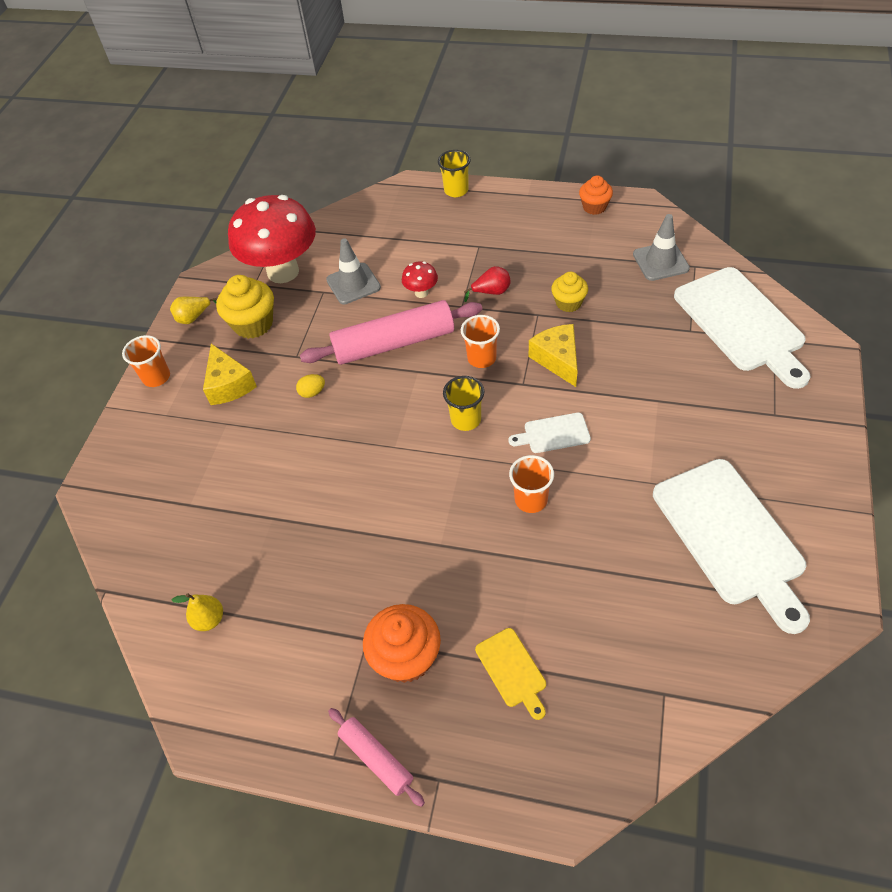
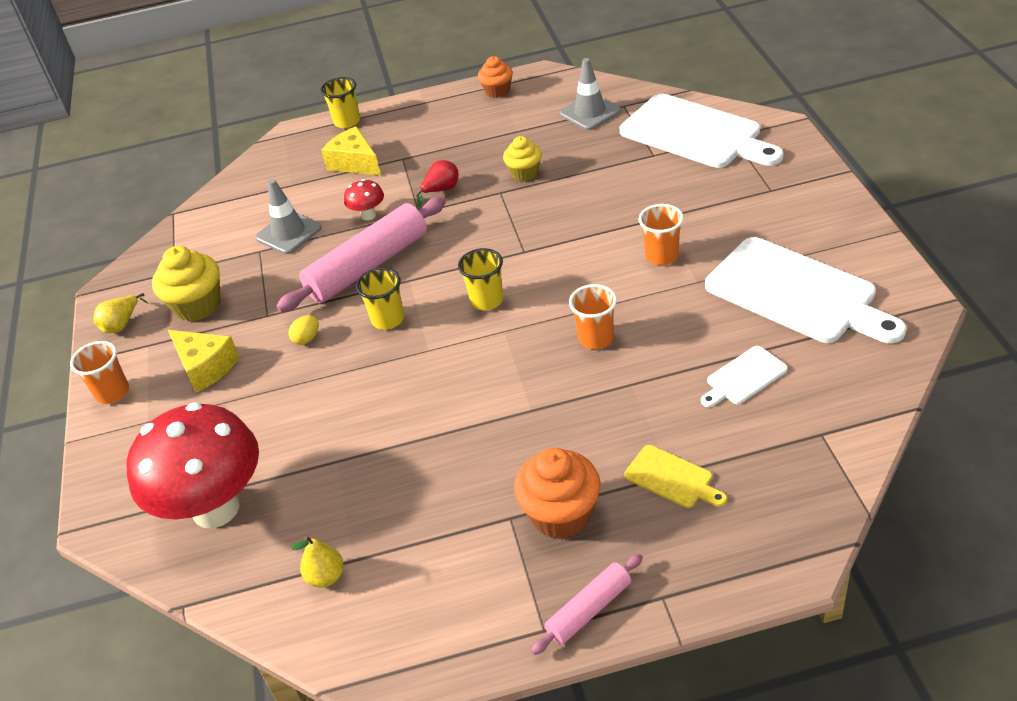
camera: 25 degrees left, 10 degrees down
(283, 272) = (201, 249): red mushroom -> red mushroom (216, 508)
(376, 758) = (589, 610): pink rolling pin -> pink rolling pin turned 60 degrees counterclockwise
(380, 402) = (388, 319): none -> yellow cup
(481, 358) = (468, 246): orange cup -> orange cup (662, 256)
(553, 434) = (581, 279): white cutting board -> white cutting board (743, 377)
(557, 360) = (545, 220): yellow cheese -> yellow cheese (354, 163)

